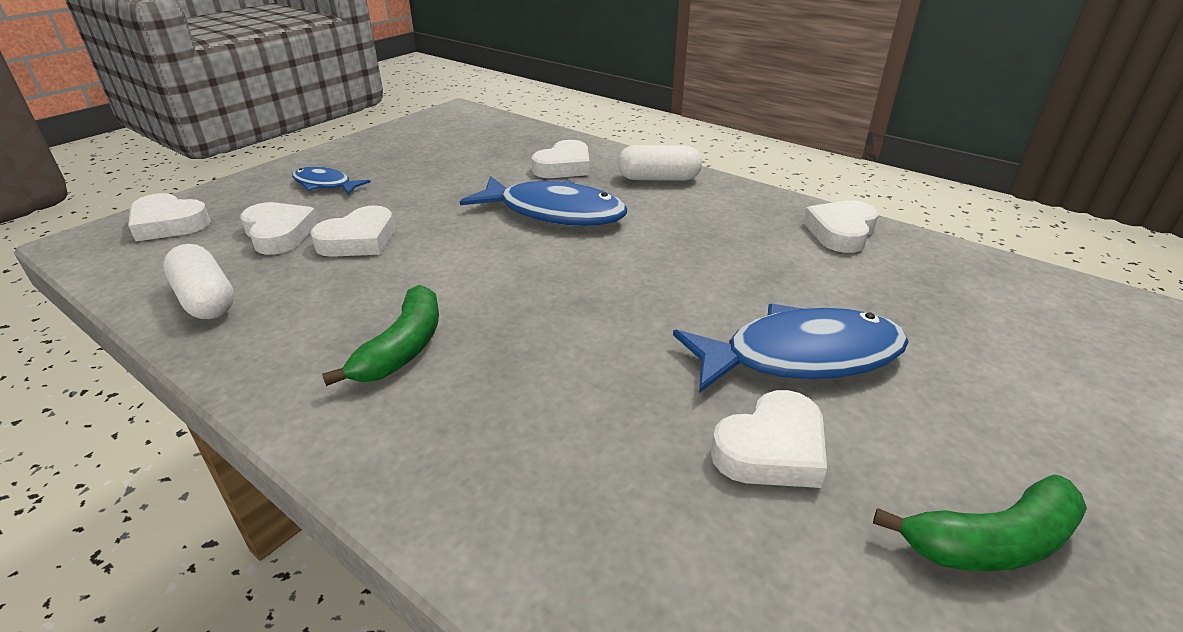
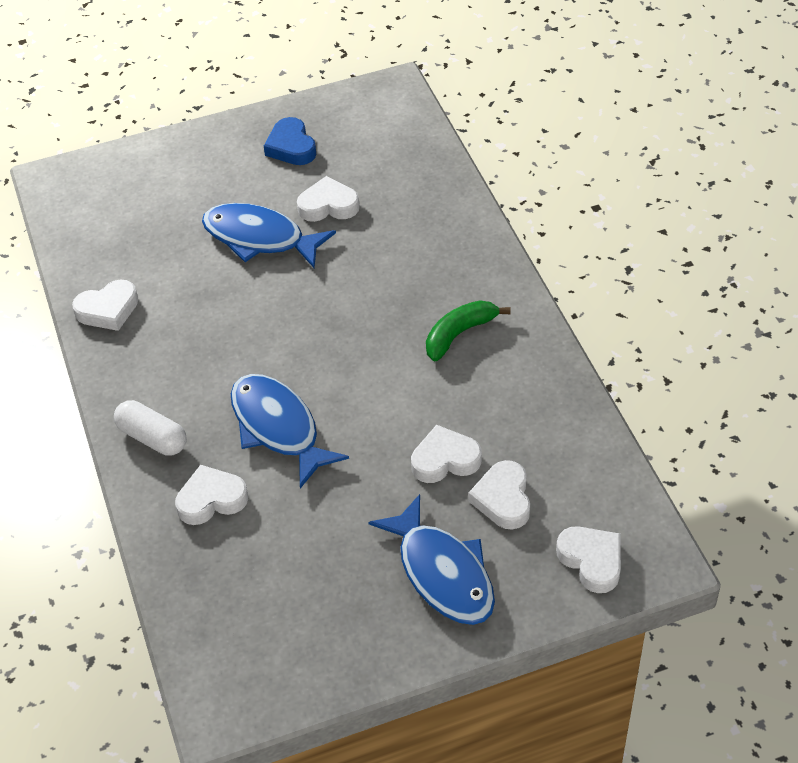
camera: 145 degrees left, 15 degrees up
(205, 299) = (567, 434): white capsule -> none
(325, 184) = (442, 573): blue fish -> blue fish, size x1.84
(991, 541) = (291, 147): green banana -> blue heart

